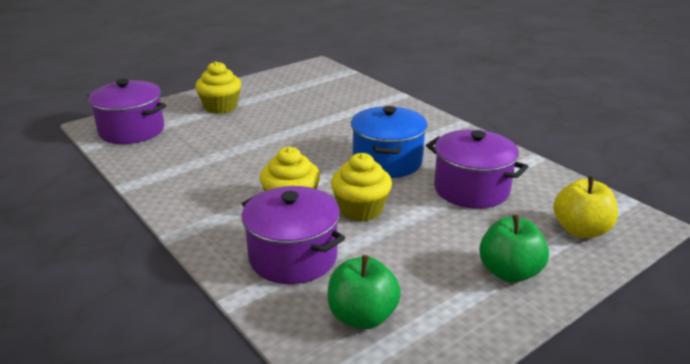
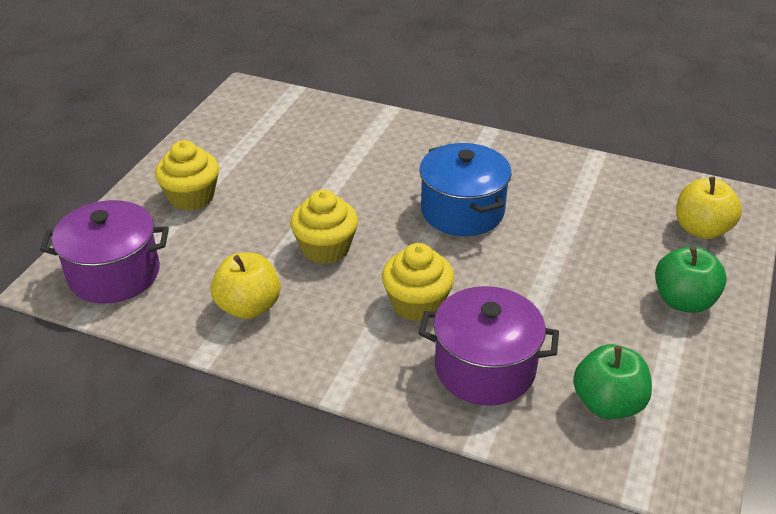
camera: 30 degrees left, 10 degrees up
(183, 169) = (248, 307): none -> yellow apple
(361, 209) = (494, 284): yellow cupcake -> yellow cupcake (325, 248)
(471, 189) = (573, 217): purple pot -> none

